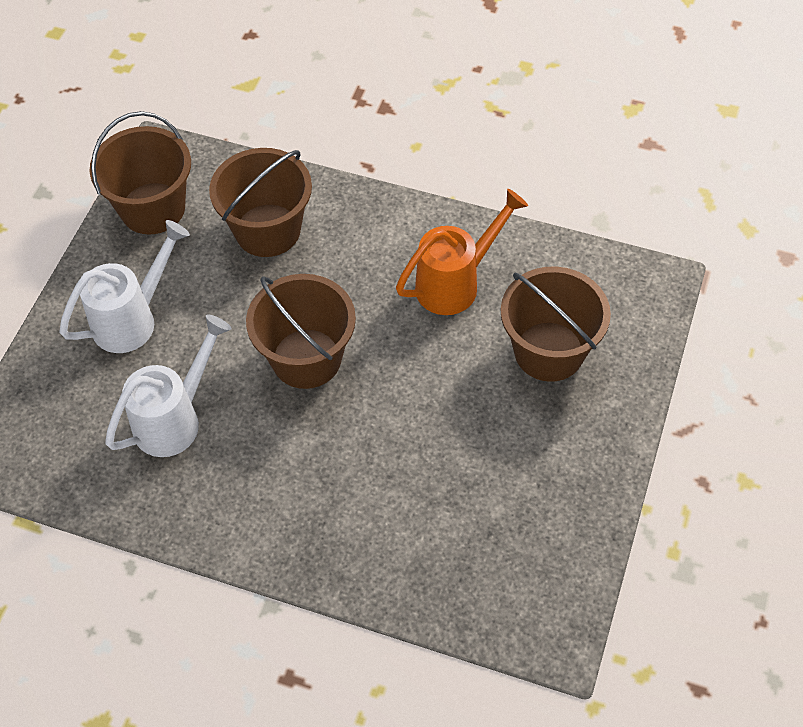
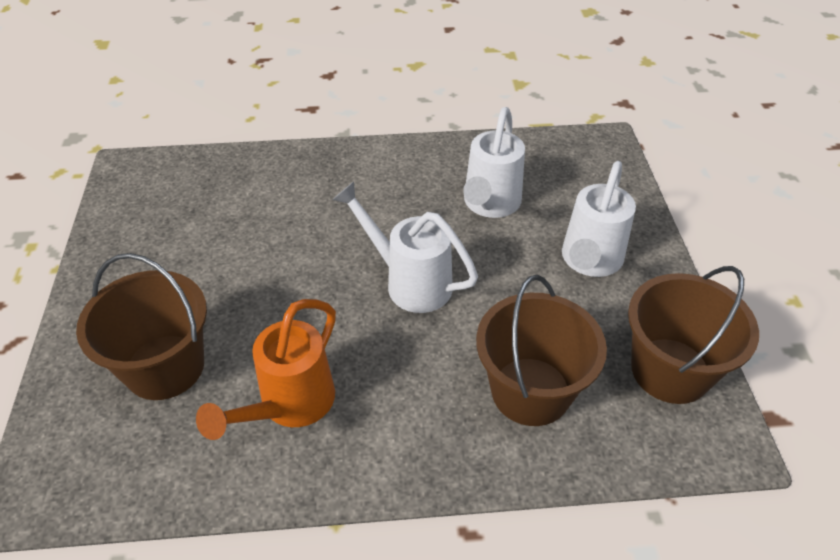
camera: 155 degrees right, 10 degrees down
(306, 358) = (409, 282): brown bucket -> white watering can

